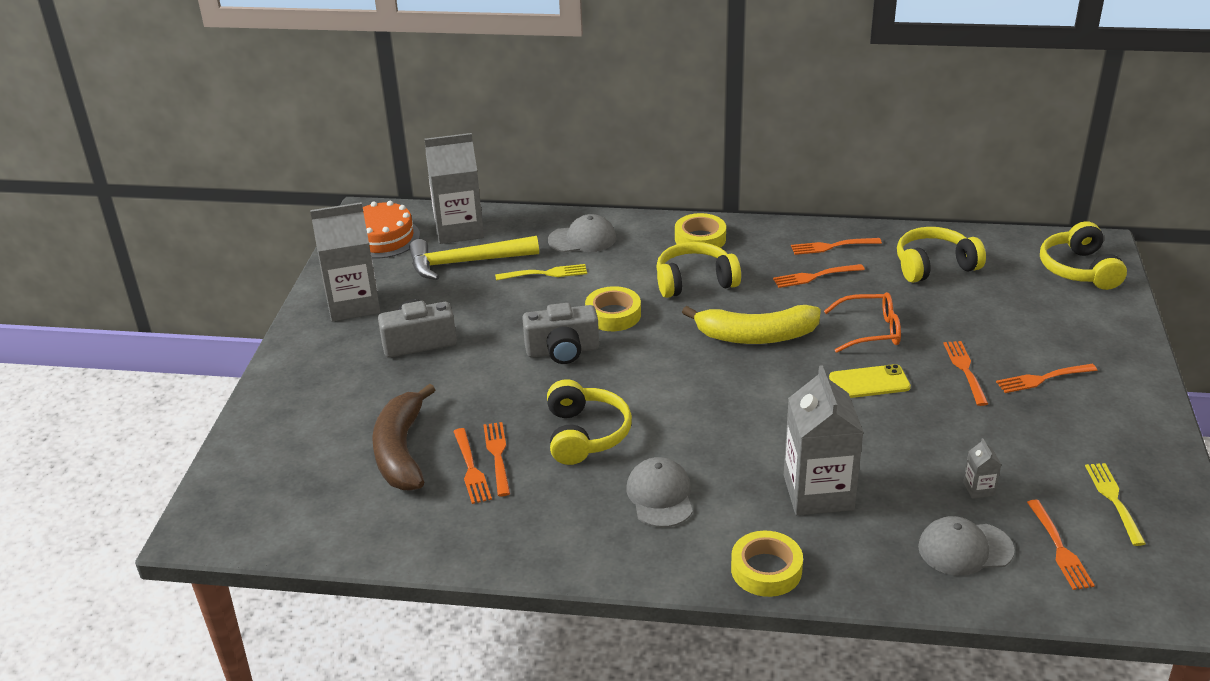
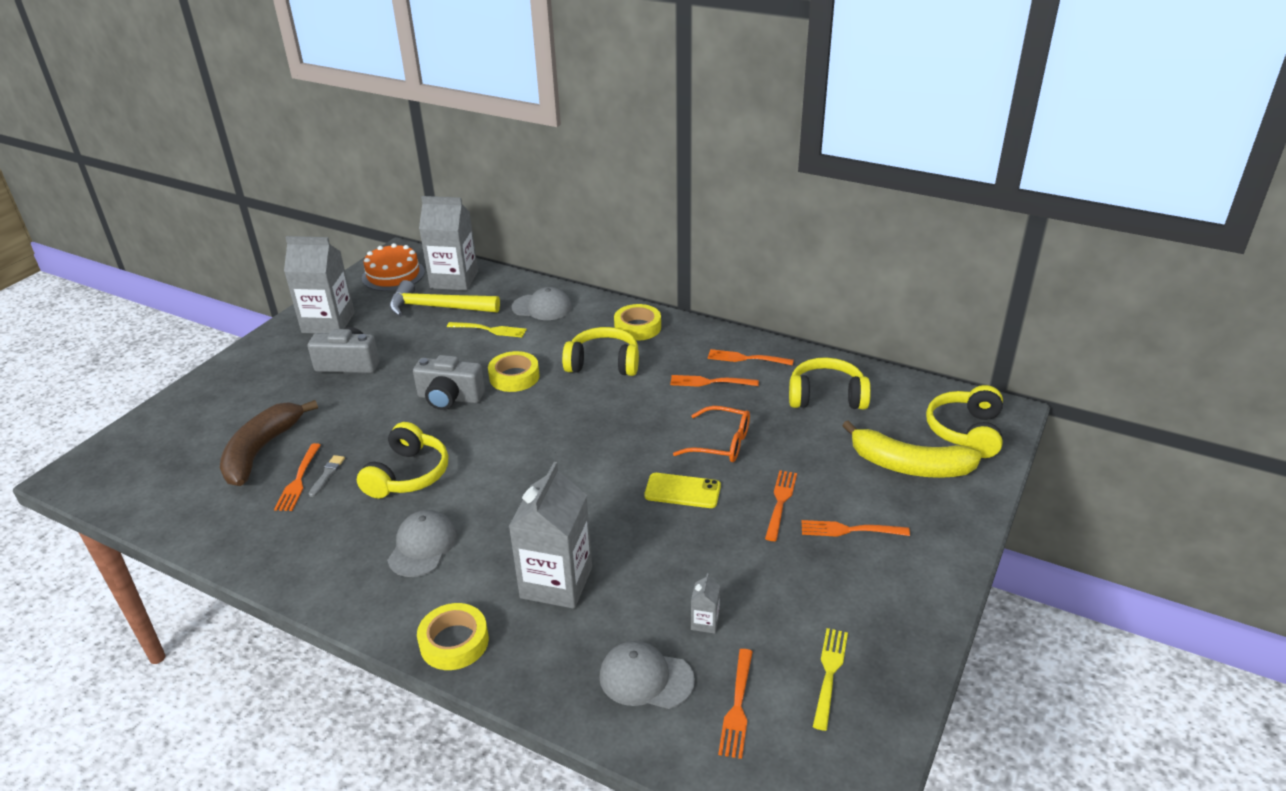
camera: 20 degrees right, 0 degrees up
(498, 456) = (327, 475): orange fork -> grey brush
(756, 336) = (616, 423): yellow banana -> yellow banana (909, 465)

